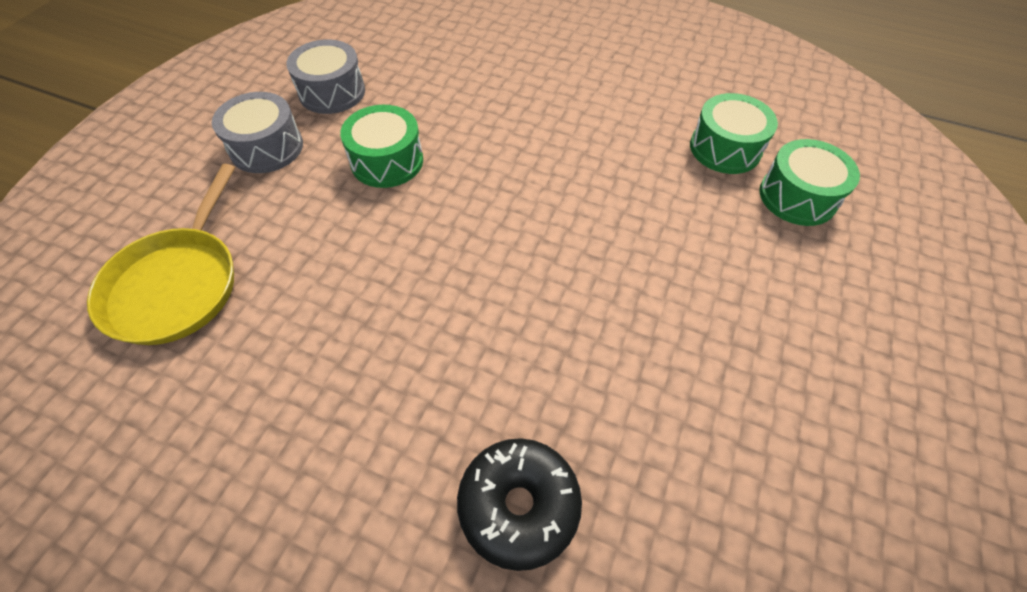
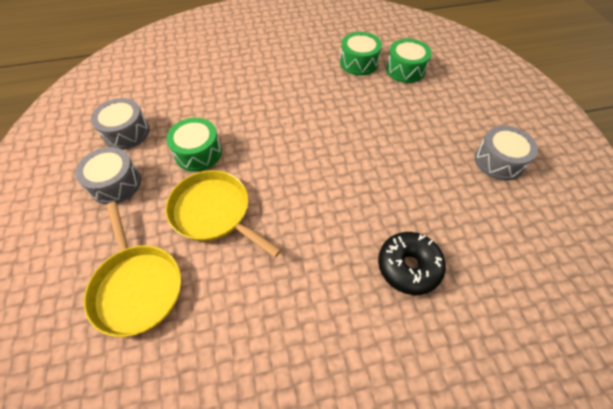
camera: 35 degrees left, 0 degrees up
(336, 248) = (213, 212): none -> yellow pan
(840, 443) = (498, 161): none -> grey drum

